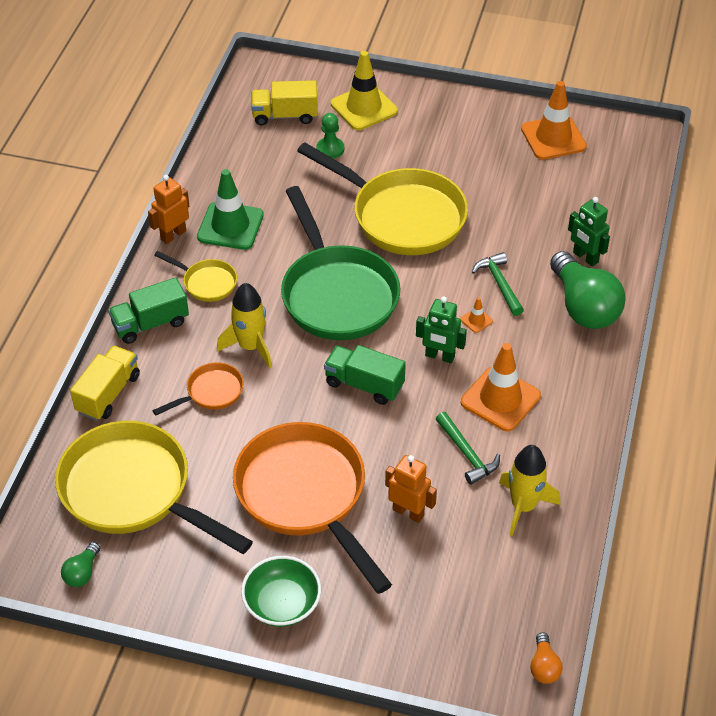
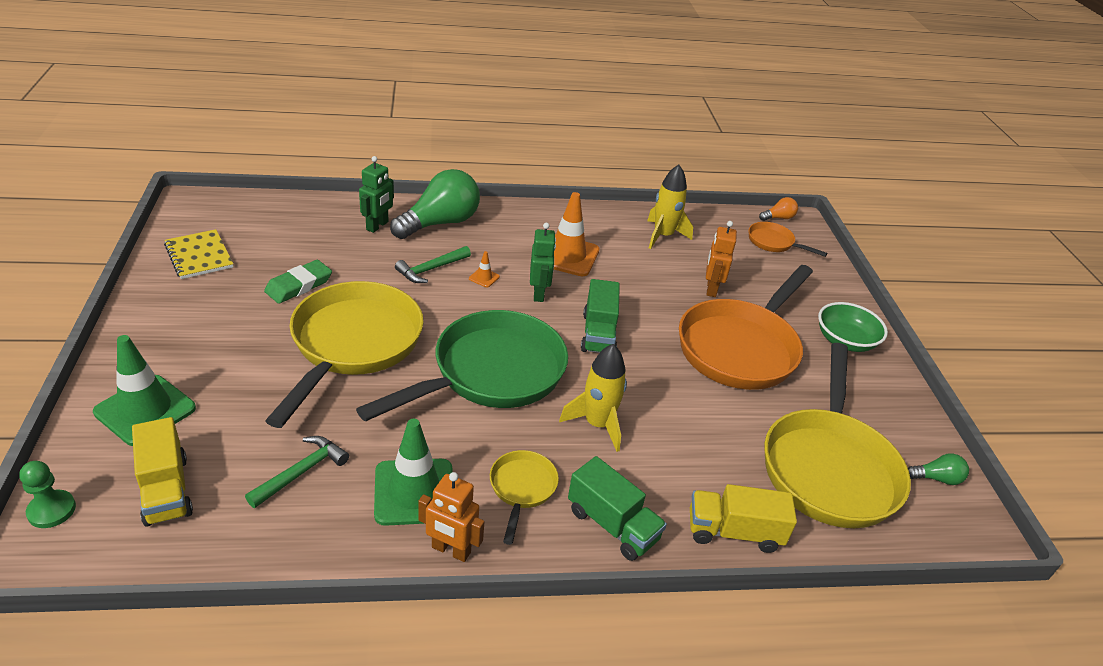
camera: 115 degrees left, 10 degrees down
(211, 392) = (675, 440): orange pan -> orange pan (773, 243)
(330, 149) = (239, 426): green pawn -> green pawn (51, 510)
(364, 107) = (145, 410): yellow traffic cone -> green traffic cone
(467, 454) = (634, 266): green hammer -> green hammer (302, 472)
(494, 193) = (299, 285): none -> green eraser
(553, 138) = (199, 256): orange traffic cone -> yellow notebook

